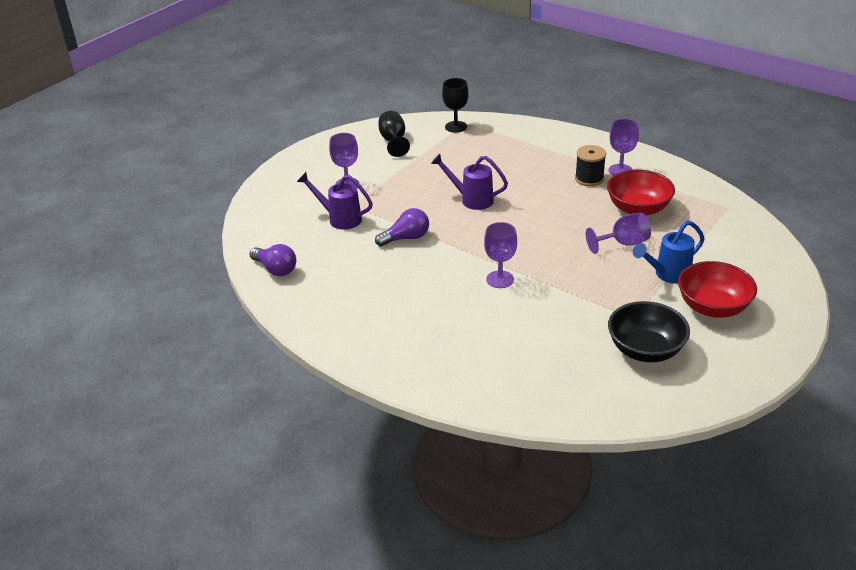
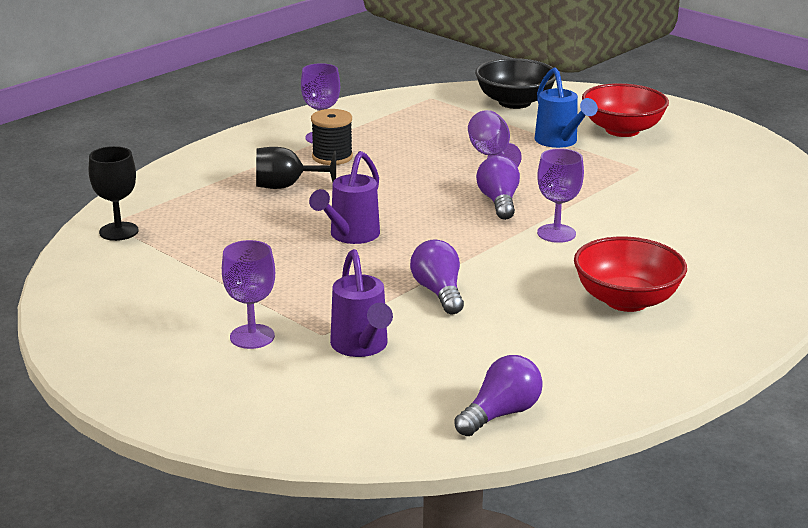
camera: 85 degrees left, 10 degrees down
(339, 219) = (362, 347): purple watering can -> purple watering can turned 45 degrees counterclockwise
(393, 141) = (128, 287): black goblet -> black goblet (286, 186)
(542, 252) = (498, 202): none -> purple light bulb
(638, 209) = (417, 139): red bowl -> red bowl (626, 300)
(645, 350) = (698, 170): black bowl -> black bowl (514, 102)

